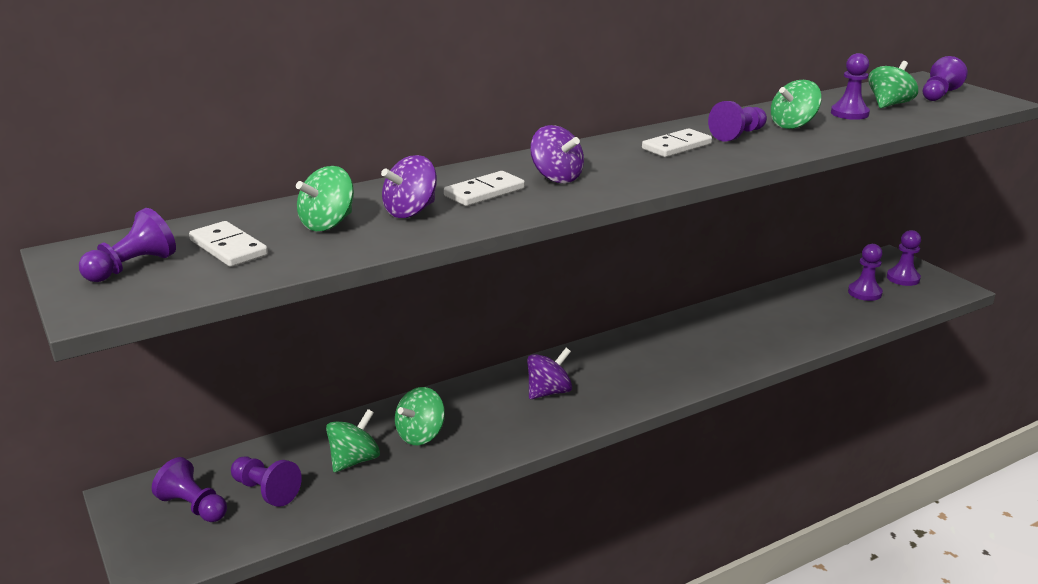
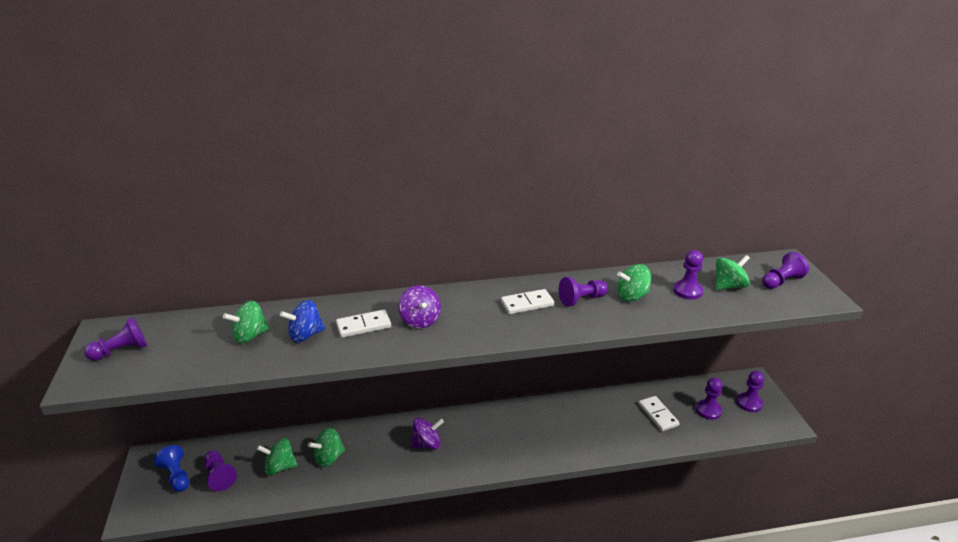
camera: 20 degrees right, 5 degrees up
(194, 507) = (176, 476): purple pawn -> blue pawn
(228, 248) = (181, 345): white domino -> white domino (658, 415)
(354, 460) = (280, 467): green spinning top -> green spinning top turned 150 degrees counterclockwise
(410, 211) = (305, 335): purple spinning top -> blue spinning top

